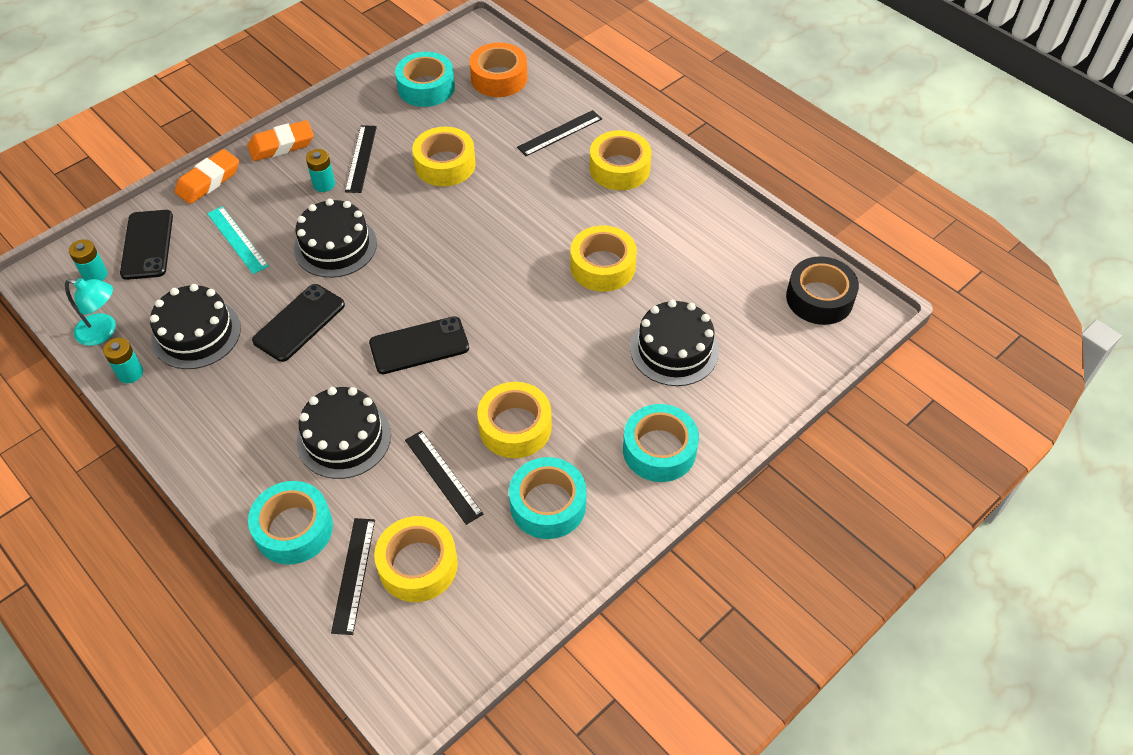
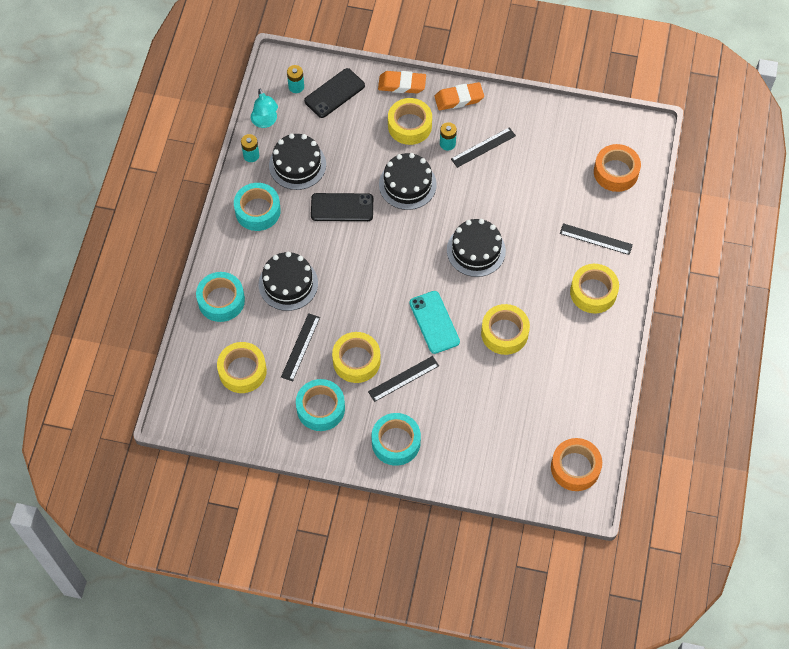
camera: 55 degrees right, 10 degrees up
(237, 240) = (372, 133): turquoise ruler -> none
(281, 145) = (459, 99): orange eraser -> orange eraser turned 45 degrees counterclockwise
(353, 575) = (216, 346): black ruler -> black ruler (403, 378)
(419, 346) = (372, 277): black phone -> none
(426, 87) = (572, 138): turquoise tape -> turquoise tape (257, 211)
(445, 164) = (515, 195): yellow tape -> yellow tape (409, 126)
(532, 321) = (434, 322): none -> turquoise phone
(674, 350) = (471, 409): black cake -> black cake (476, 250)
(819, 298) = (575, 467): black tape -> orange tape

